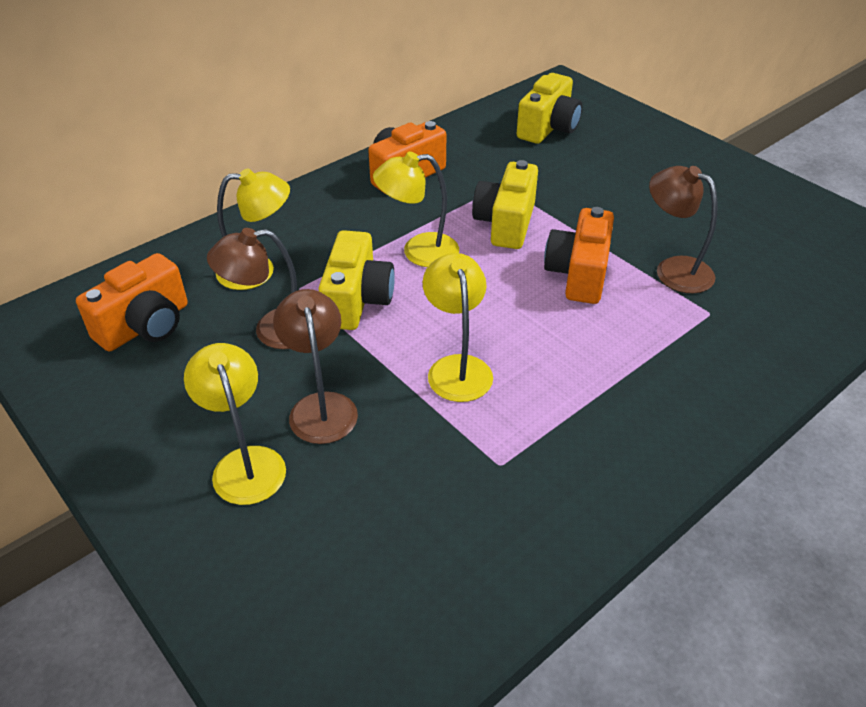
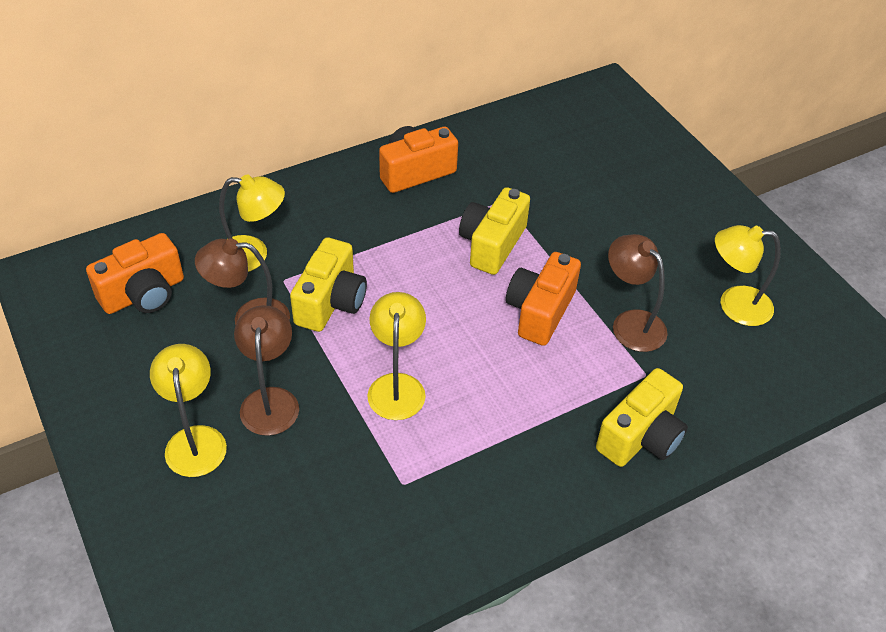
camera: 10 degrees right, 5 degrees up
(418, 251) = (401, 260): yellow lamp -> yellow lamp (734, 305)
(548, 128) = (573, 140): yellow camera -> yellow camera (641, 436)

